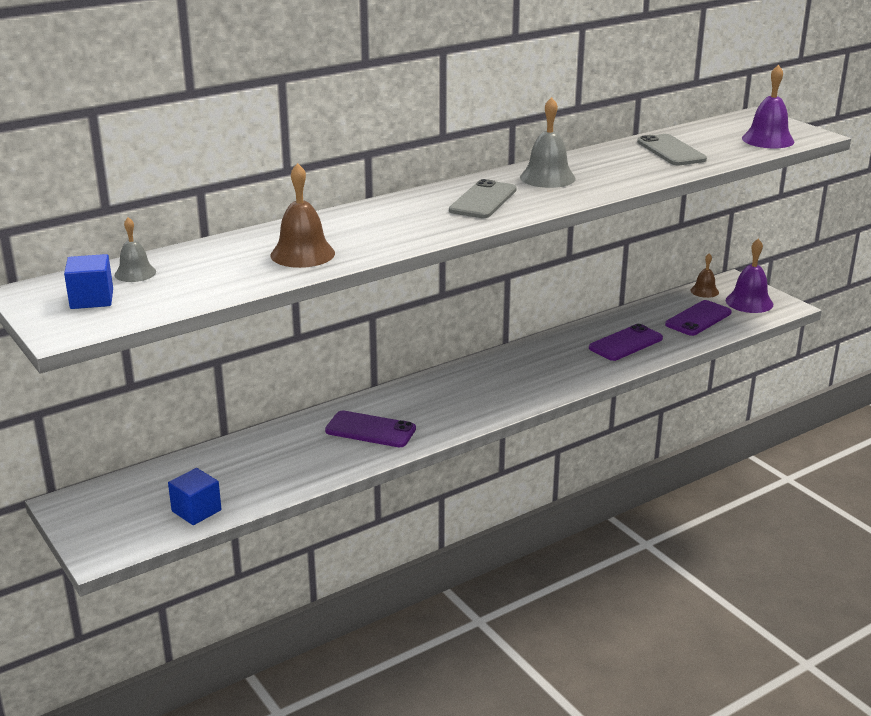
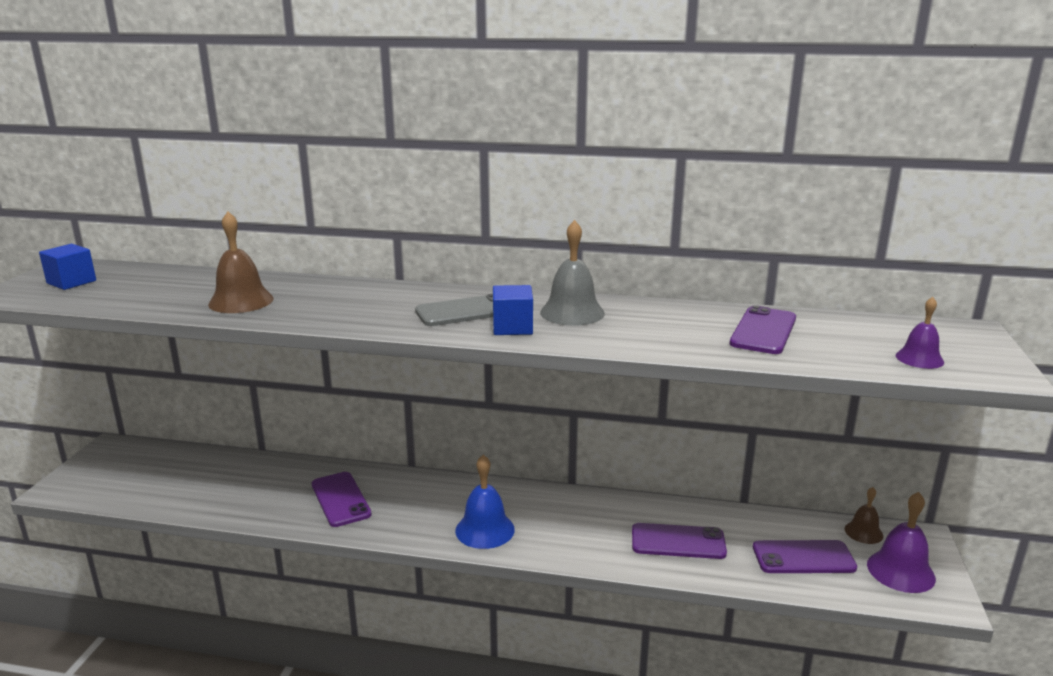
camera: 45 degrees right, 5 degrees down
(135, 273) = (135, 275): grey bell -> none
(196, 511) = (144, 494): blue cube -> blue cube (512, 327)
(506, 395) = (485, 530): none -> blue bell
(671, 151) = (763, 331): grey phone -> purple phone
(768, 140) = (919, 358): purple bell -> purple bell, size x0.61

